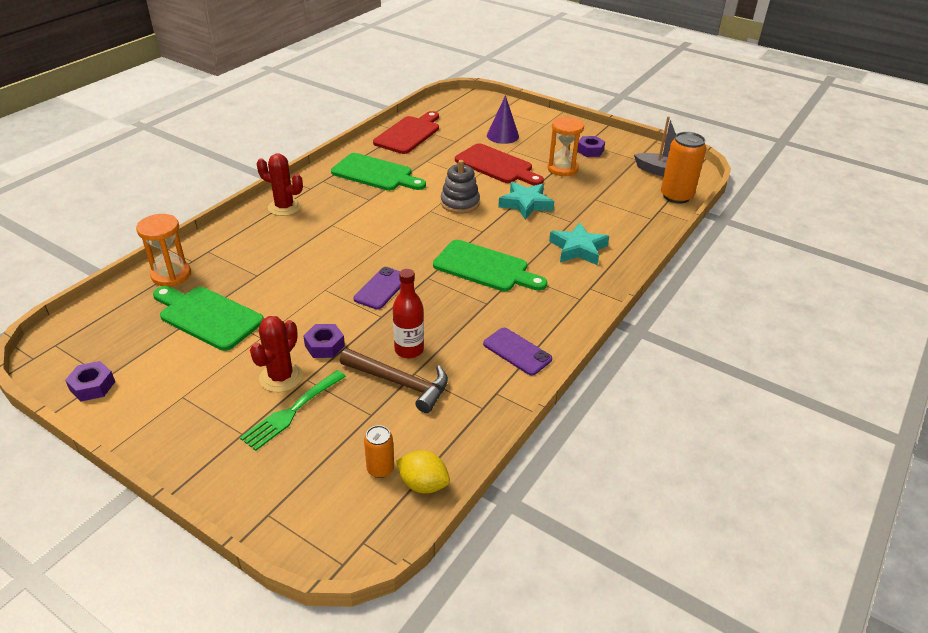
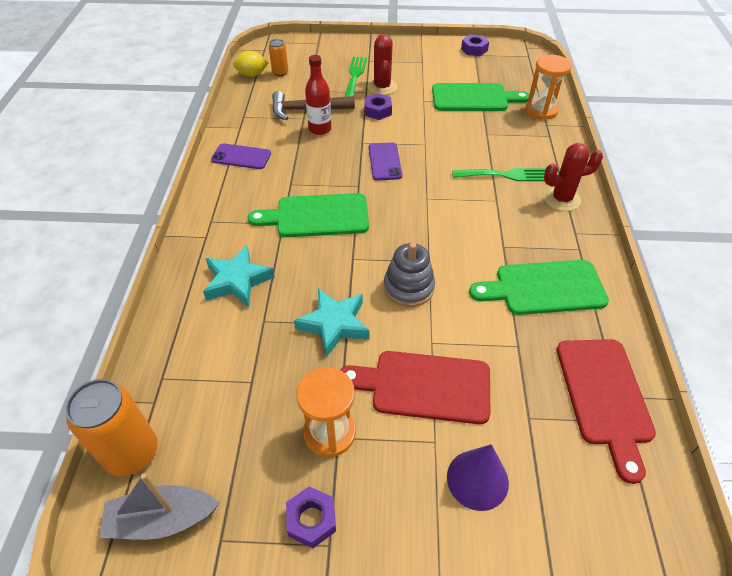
camera: 150 degrees right, 10 degrees up
(297, 237) = (505, 175): none -> green fork

